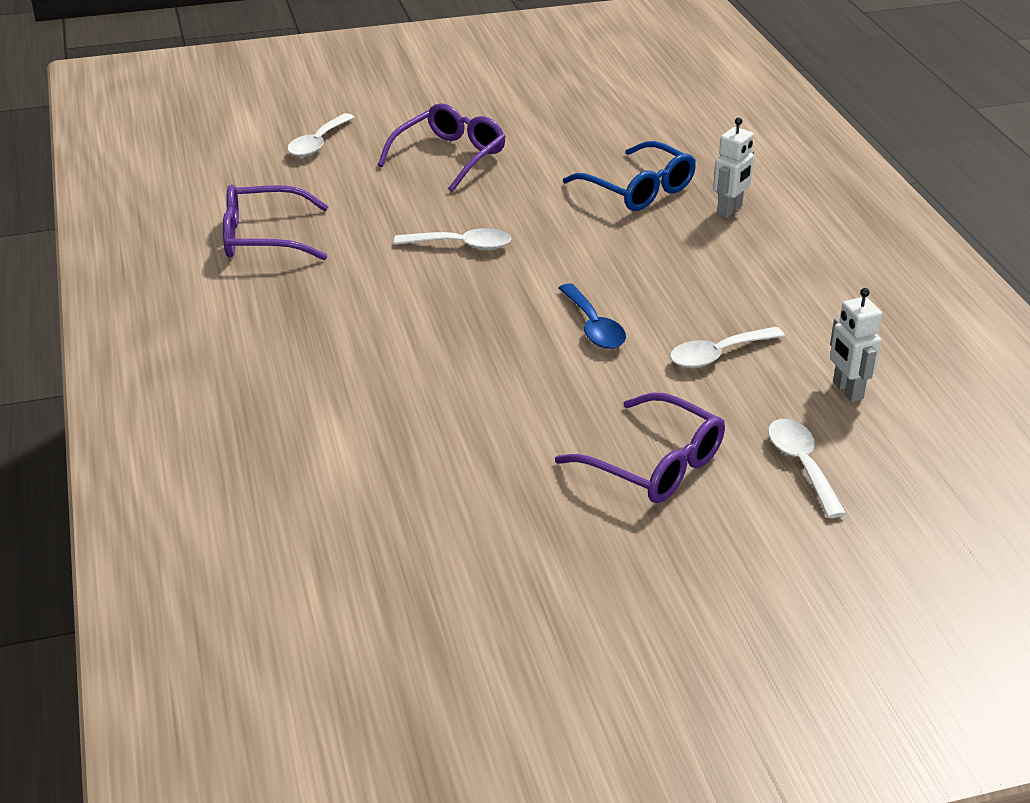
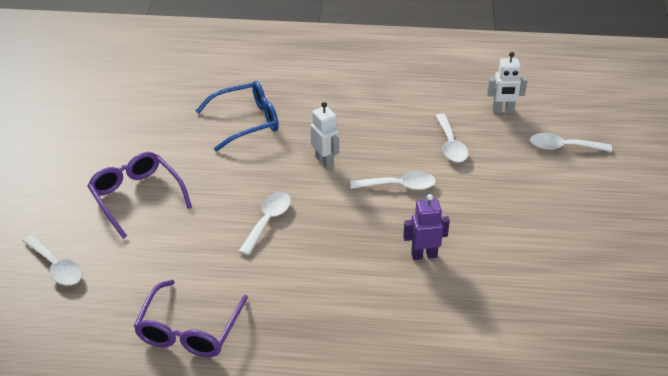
camera: 70 degrees left, 5 degrees up
(467, 370) = (424, 255): none -> purple robot
(593, 326) = (399, 186): blue spoon -> white spoon
(653, 464) = (547, 200): purple glasses -> none
(730, 210) = (296, 93): white robot -> white robot (325, 161)

